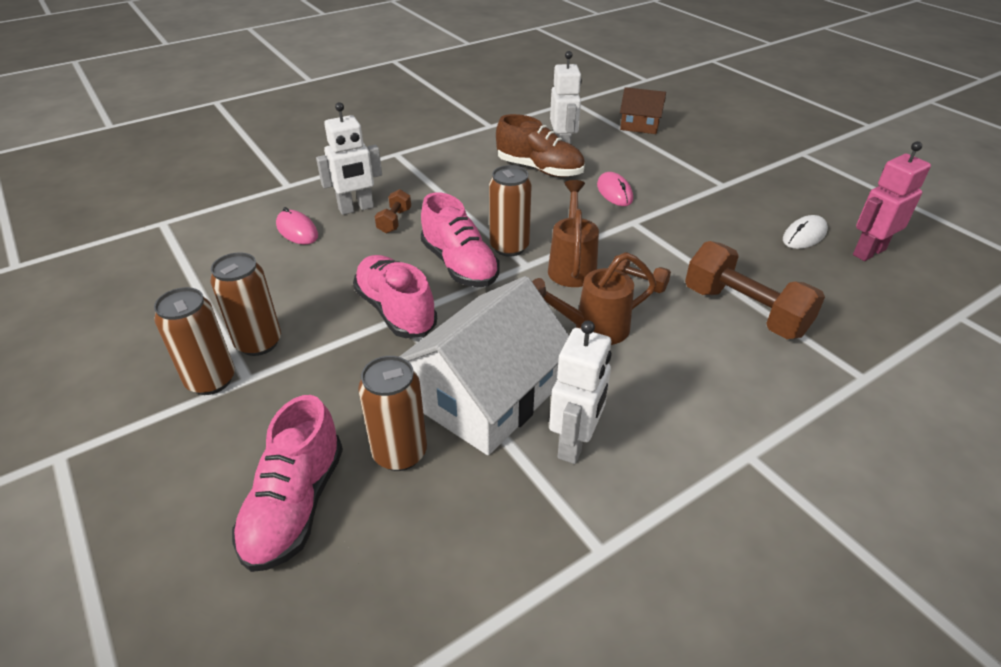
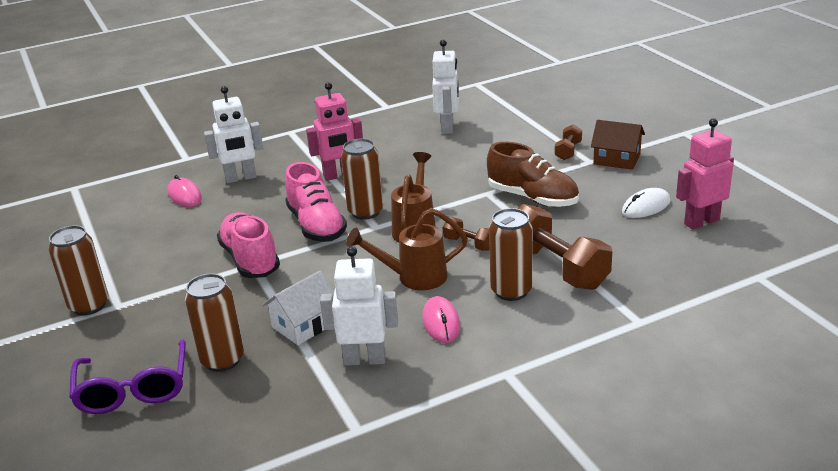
camera: 10 degrees right, 10 degrees down
(259, 343) = (132, 280): brown can -> brown can (511, 291)
(295, 505) = (133, 390): pink shoe -> purple glasses
(394, 221) = (271, 189): brown dumbbell -> brown dumbbell (568, 151)
(466, 204) = (339, 175): none -> pink robot
(486, 397) = (304, 324): white house -> white house, size x0.53
(539, 169) = (418, 146): brown shoe -> brown shoe (532, 198)
(575, 444) = (364, 359): white robot -> white robot turned 120 degrees counterclockwise
(614, 192) = (481, 167): pink mouse -> pink mouse (441, 322)
(639, 125) = (532, 106): brown house -> brown house (616, 159)

